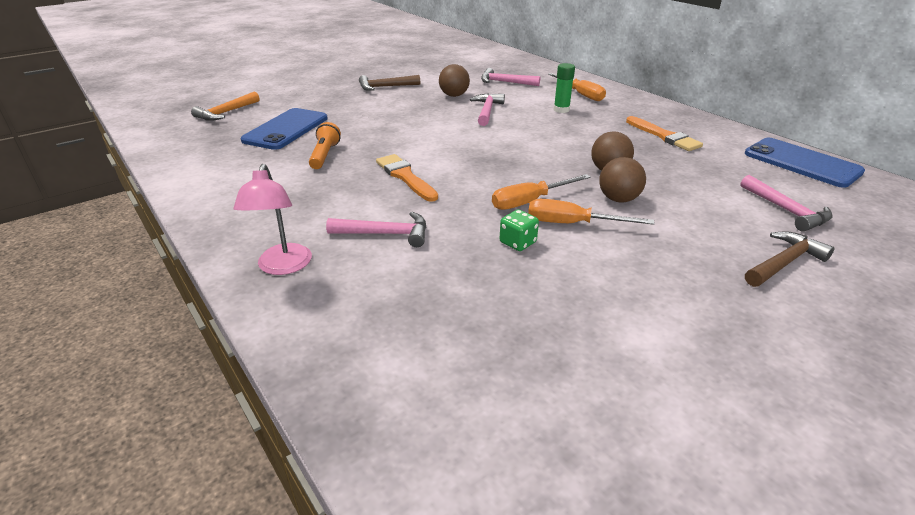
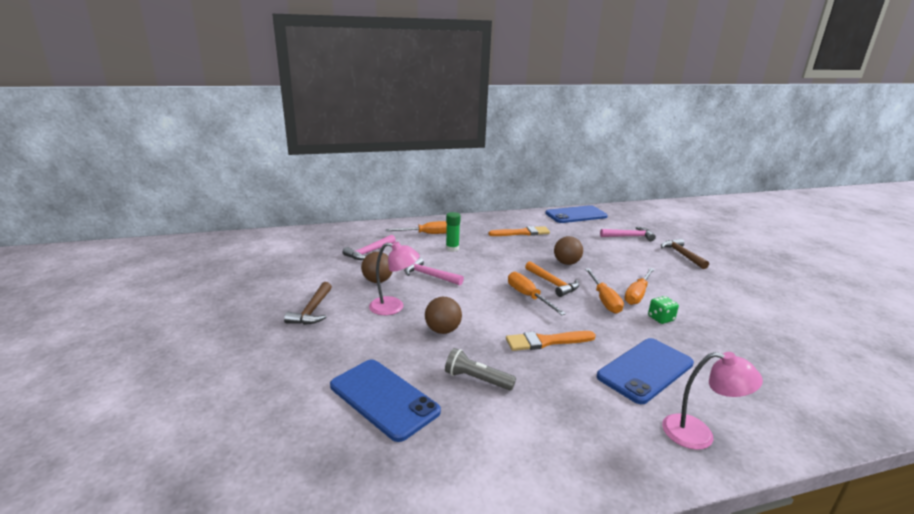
camera: 70 degrees left, 10 degrees down
(226, 112) = (273, 450): orange hammer -> orange hammer (552, 283)
(324, 155) = (477, 379): orange flashlight -> grey flashlight
(385, 234) = (645, 370): pink hammer -> blue phone
(414, 109) = (394, 307): none -> pink lamp
(492, 158) = (528, 296): none -> orange screwdriver
(618, 199) = (607, 272): brown ball -> brown ball (443, 330)

